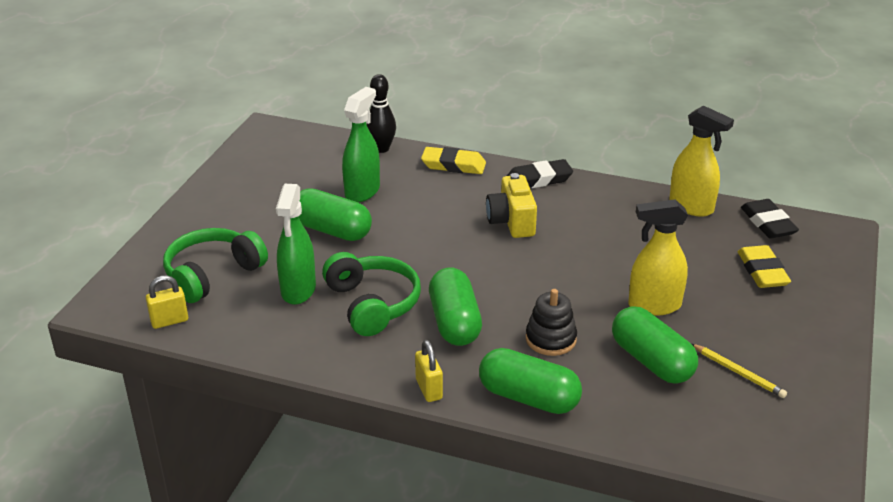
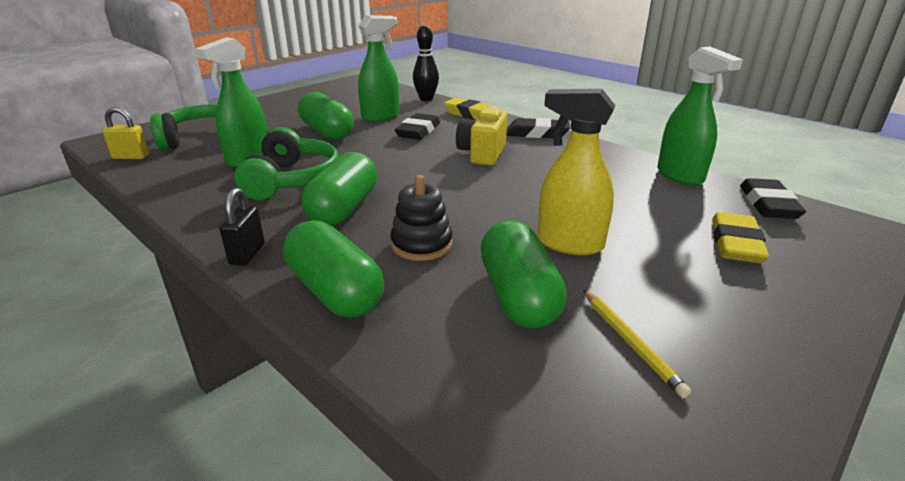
camera: 25 degrees right, 5 degrees down
(423, 205) = (418, 131): none -> black eraser
(429, 389) = (247, 254): yellow padlock -> black padlock
(691, 207) = (680, 176): yellow spray bottle -> green spray bottle

